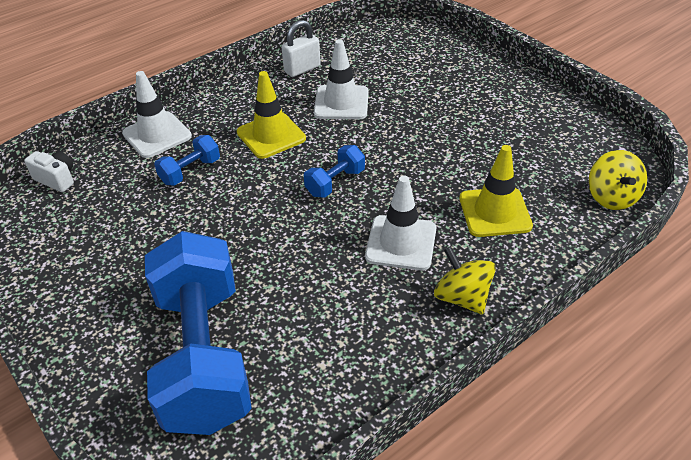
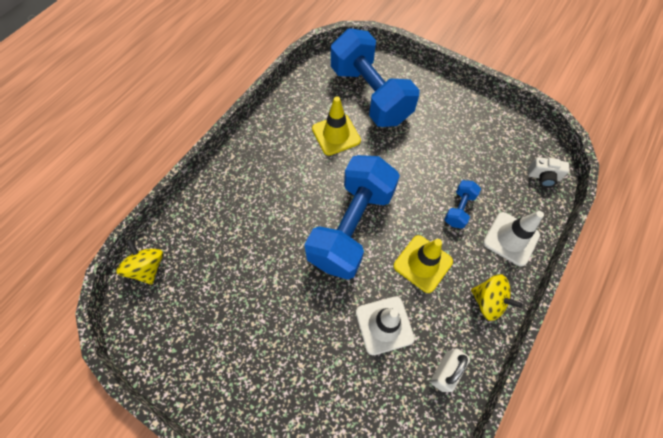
camera: 160 degrees right, 20 degrees up
(335, 182) = (351, 227): blue dumbbell -> blue dumbbell, size x2.40
(401, 243) = (290, 187): white traffic cone -> none
(462, 297) = (246, 159): yellow spinning top -> yellow spinning top (488, 301)
(495, 212) = (233, 229): yellow traffic cone -> yellow traffic cone (336, 135)

